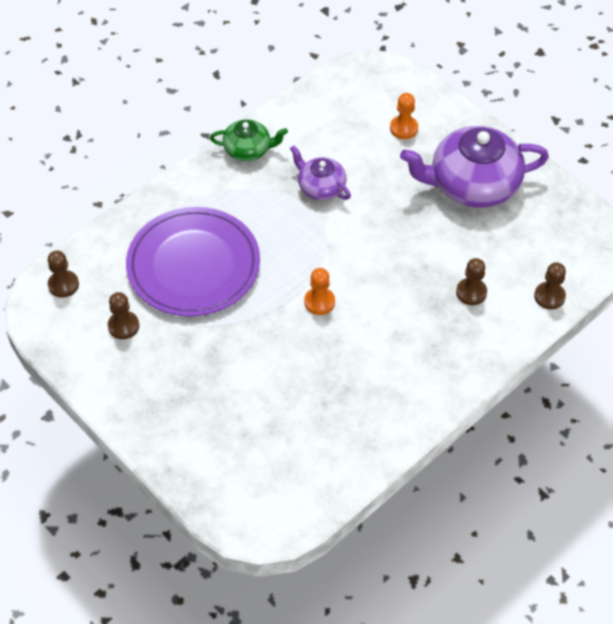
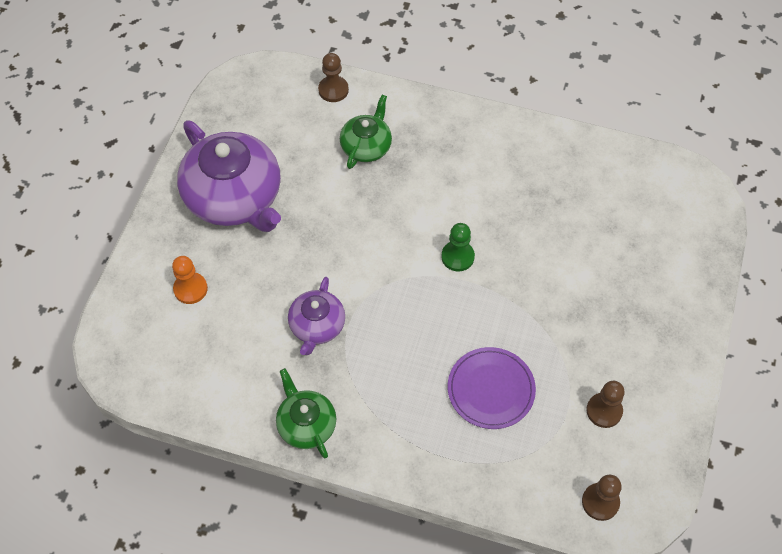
camera: 120 degrees left, 5 degrees up
(193, 265) = (491, 389): purple plate -> purple plate, size x0.56
(319, 302) = (457, 257): orange pawn -> green pawn
(471, 292) = (366, 146): brown pawn -> green teapot

